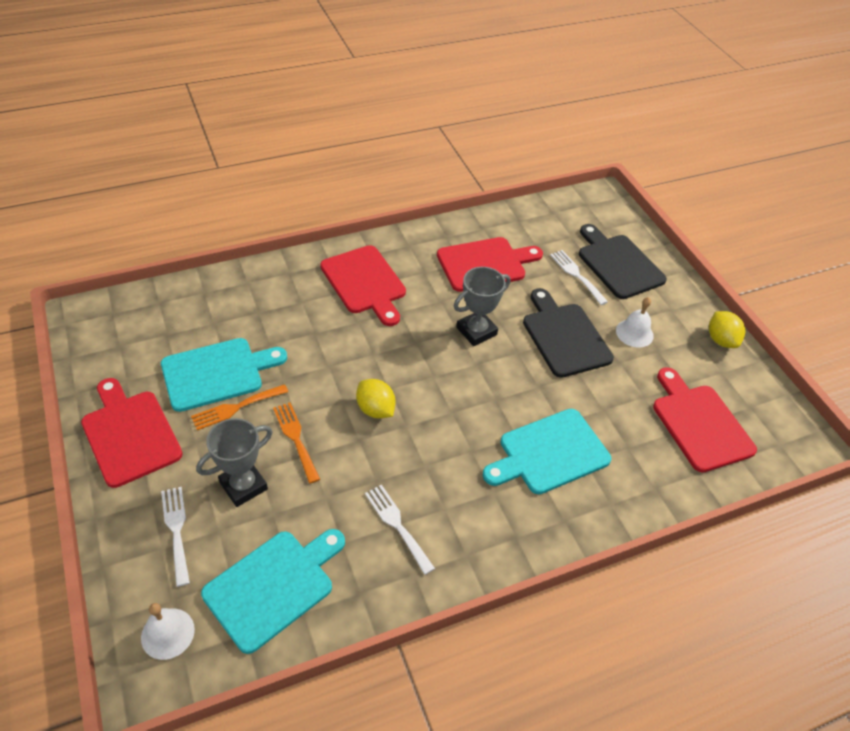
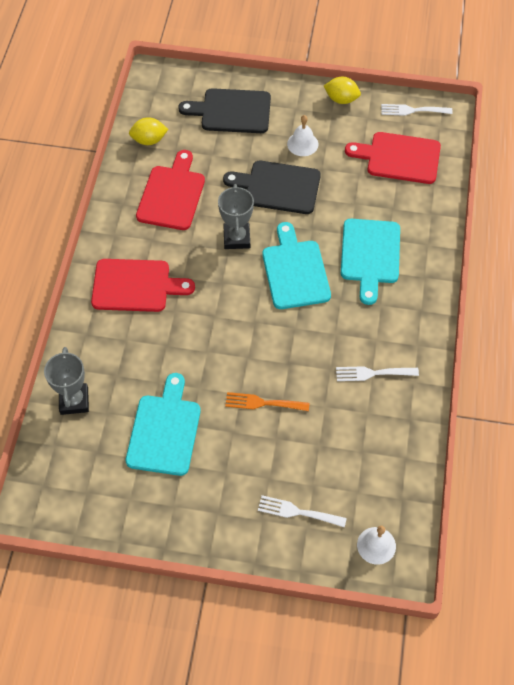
camera: 55 degrees left, 10 degrees up
(129, 434) = (188, 514): red cutting board -> none
(236, 408) = (208, 431): orange fork -> none
(243, 486) = (284, 454): grey trophy -> grey trophy (74, 401)
(273, 586) = (376, 468): turquoise cutting board -> turquoise cutting board (295, 271)
(375, 409) = (268, 340): yellow lemon -> yellow lemon (149, 140)
(576, 275) = (224, 143): white fork -> white fork (412, 110)

